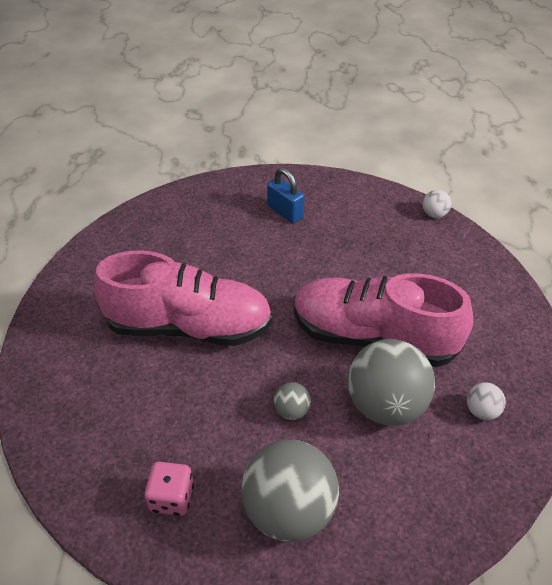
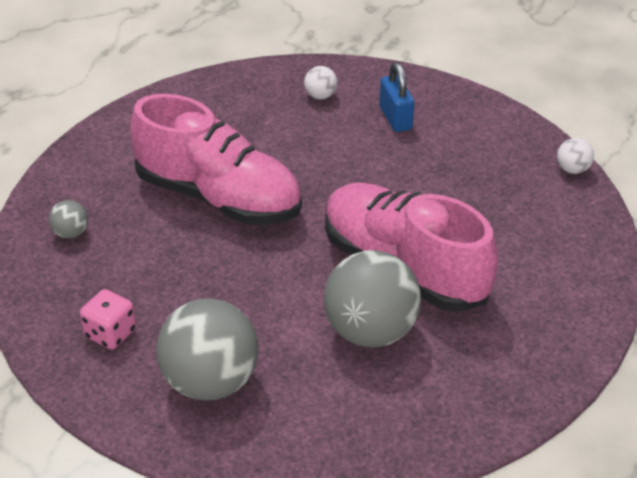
camera: 25 degrees right, 5 degrees down
(291, 411) = (270, 304): grey ball -> grey ball (71, 233)
(481, 411) = (471, 372): white ball -> white ball (320, 96)

